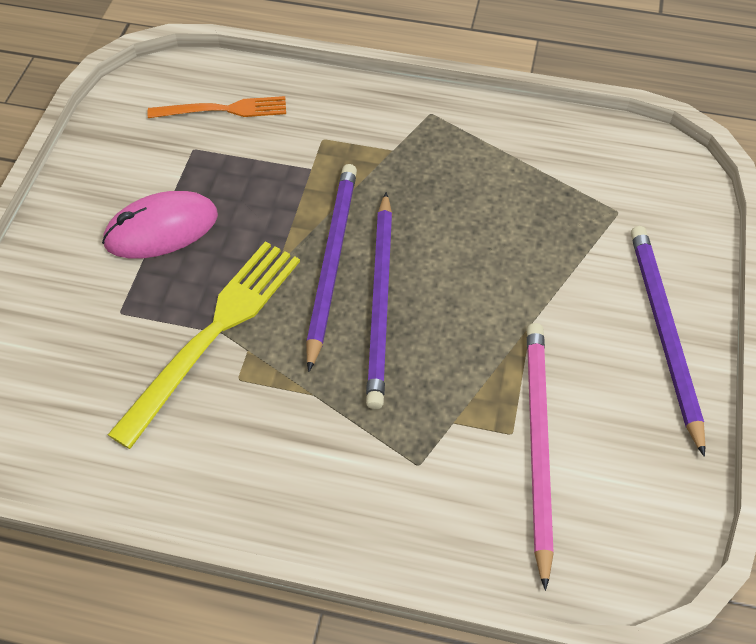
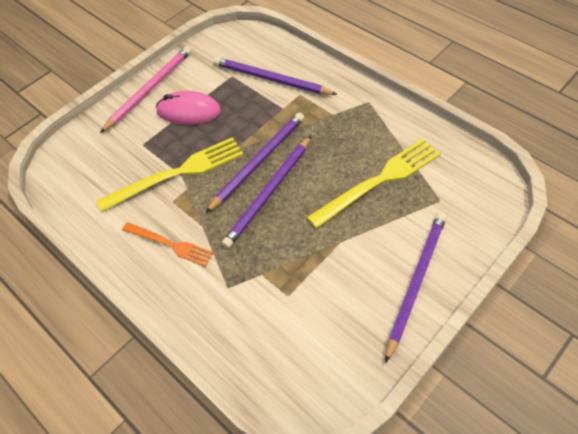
camera: 35 degrees right, 0 degrees up
(223, 110) = (260, 61): orange fork -> orange fork (170, 244)
(261, 131) = (271, 79): none -> purple pencil
(523, 219) = (379, 181): none -> yellow fork
(537, 444) = (297, 308): pink pencil -> pink pencil (150, 89)

